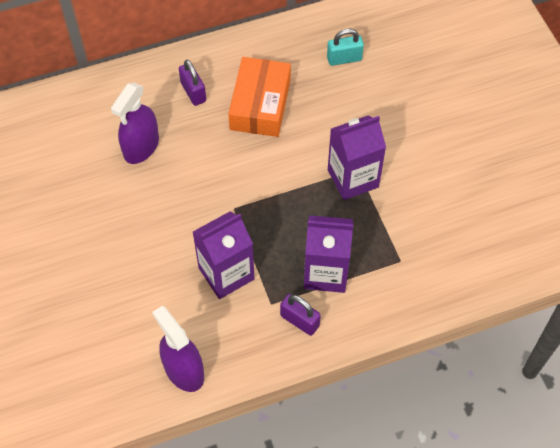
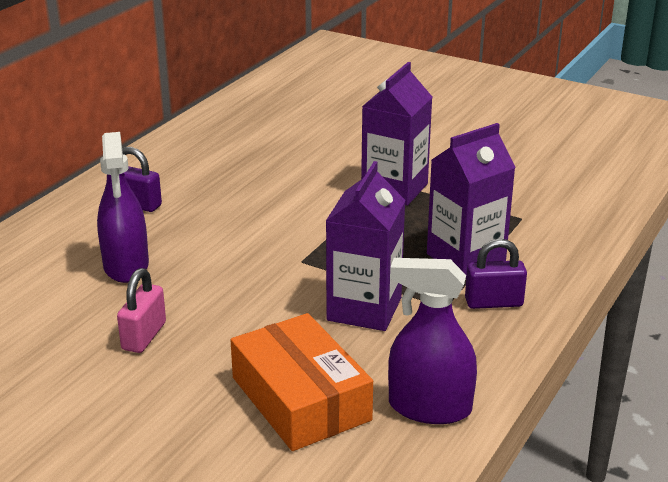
camera: 40 degrees left, 30 degrees down
(102, 213) = (144, 336): none -> pink padlock
(260, 104) = (226, 184): orange box -> orange box (300, 399)
(344, 59) = (271, 126): turquoise padlock -> none

